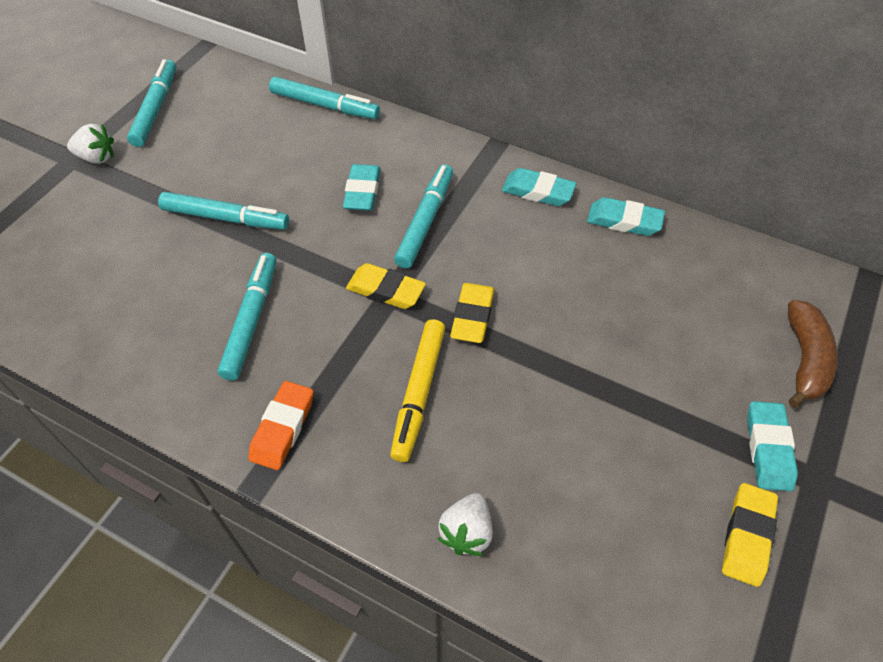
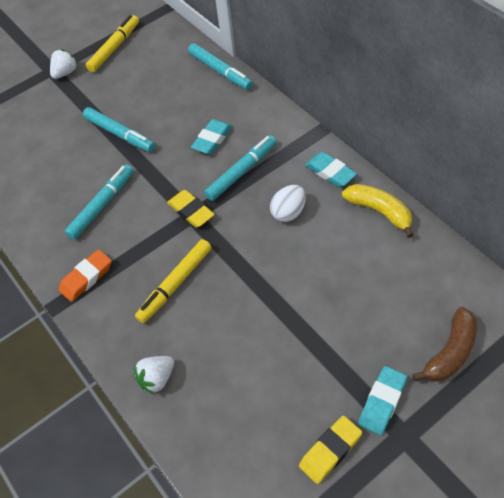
camera: 30 degrees right, 0 degrees up
(97, 157) = (65, 73): white strawberry -> white strawberry turned 90 degrees counterclockwise
(156, 109) = (114, 48): turquoise marker -> yellow marker
(472, 316) = (236, 246): yellow eraser -> none
(515, 254) = (288, 212): none -> white egg
(624, 221) = (379, 211): turquoise eraser -> yellow banana

